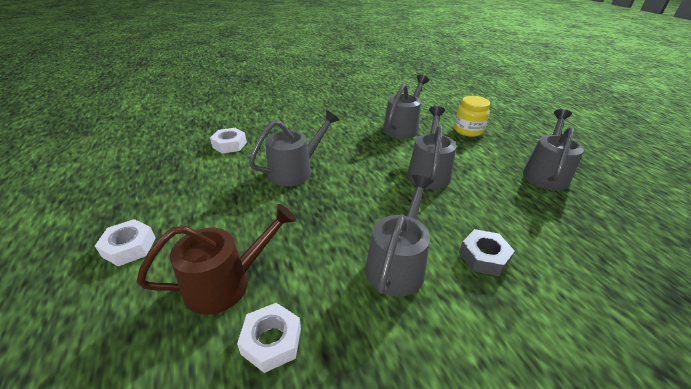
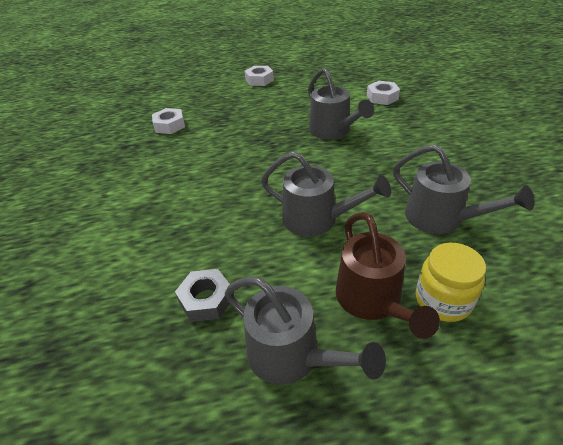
camera: 105 degrees right, 5 degrees up
(226, 282) = (216, 110): brown watering can -> brown watering can (372, 300)
(397, 264) = (196, 174): grey watering can -> none
(483, 257) = (176, 224): grey nut -> grey nut (206, 299)

